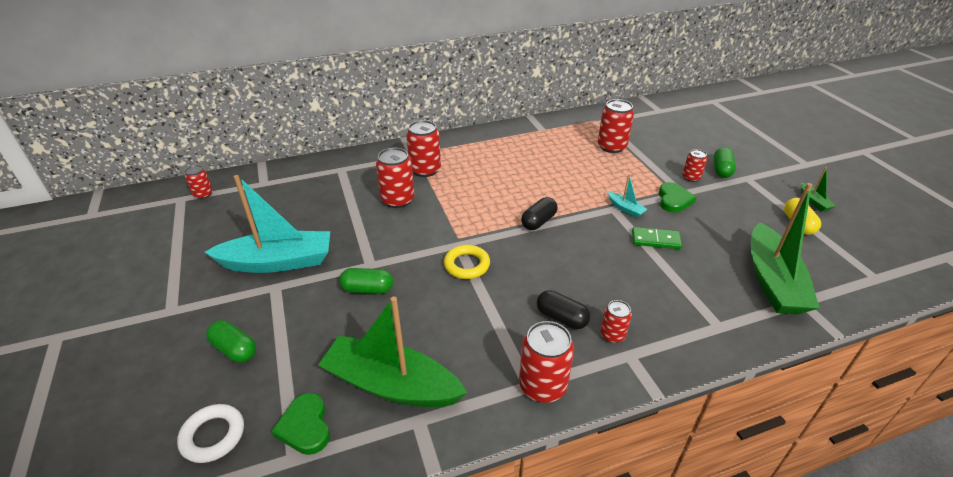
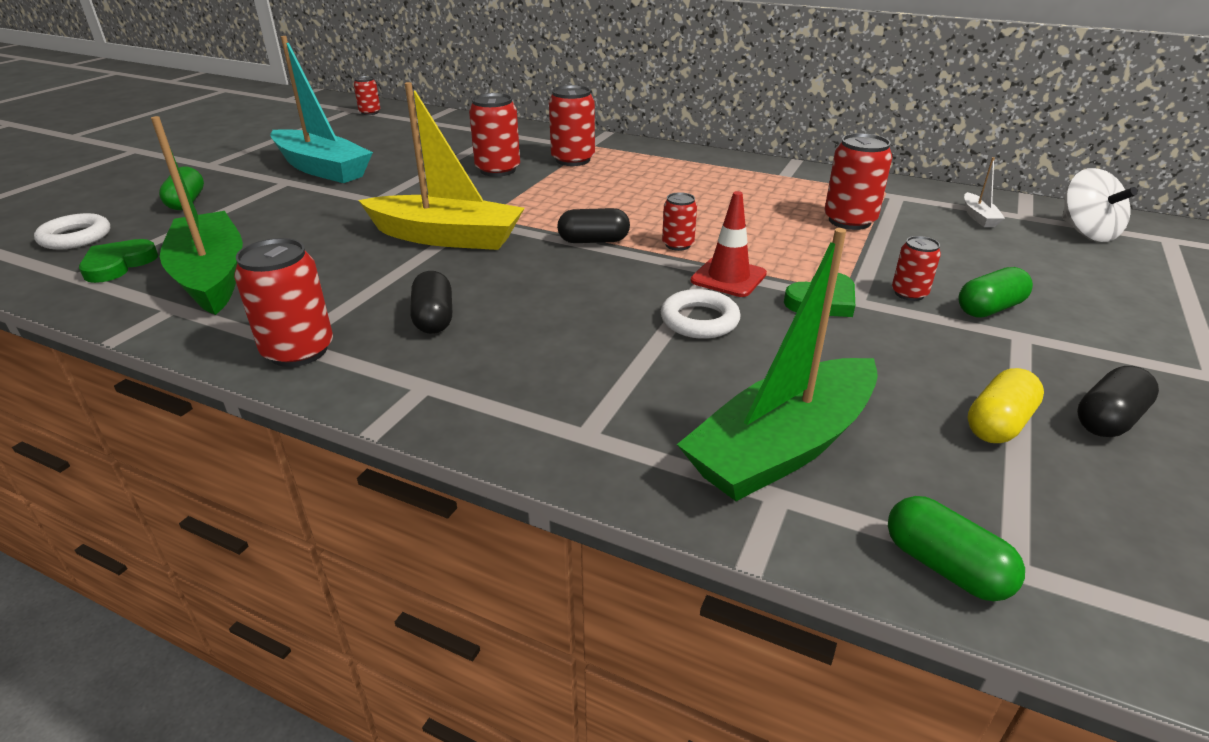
camera: 45 degrees right, 5 degrees down
(367, 289) = (337, 213): green capsule -> green capsule (945, 567)
(467, 265) = (447, 237): yellow ring -> yellow boat
(612, 335) = (448, 360): red can -> red can (678, 245)
(625, 209) = (728, 277): turquoise boat -> red traffic cone
(647, 119) = (978, 217): none -> white boat
(655, 240) = (699, 320): green domino -> white ring
(688, 110) = (1086, 232): none -> white spinning top
(813, 201) = (1108, 419): green boat -> black capsule

